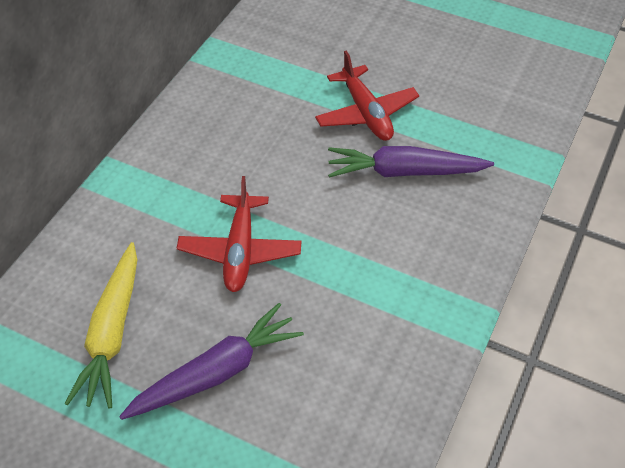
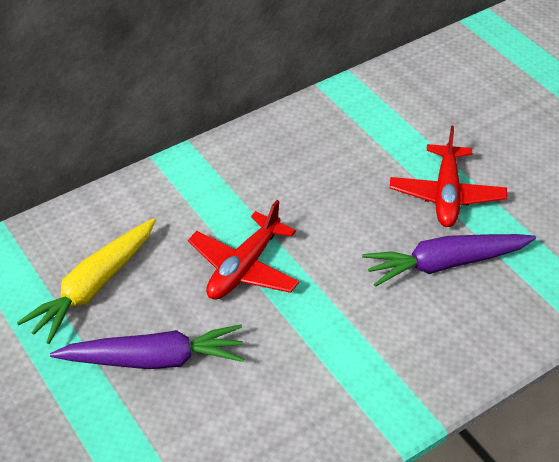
camera: 30 degrees right, 5 degrees down
(404, 172) = (445, 264): purple carrot -> purple carrot turned 45 degrees counterclockwise

